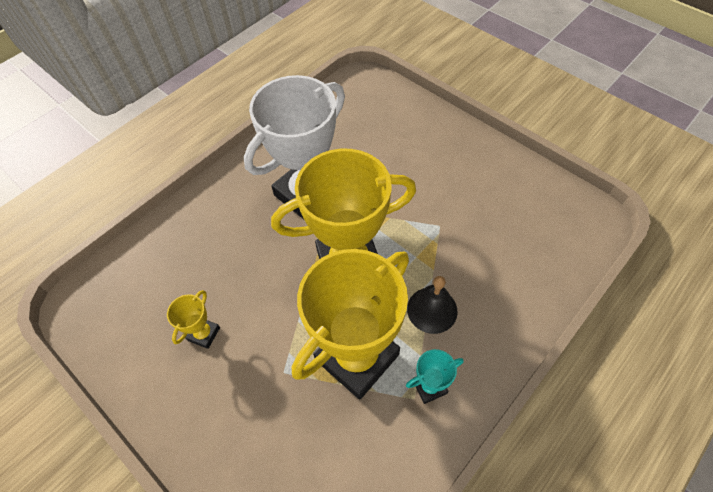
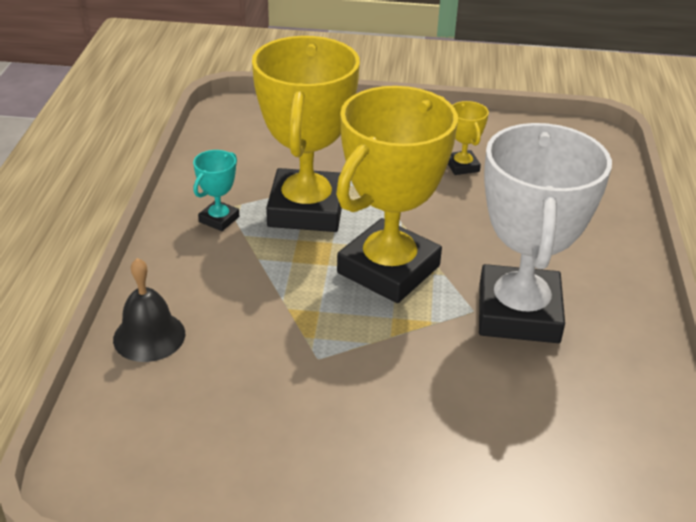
camera: 140 degrees right, 20 degrees down
(432, 310) = (260, 272): black bell -> black bell (149, 336)

